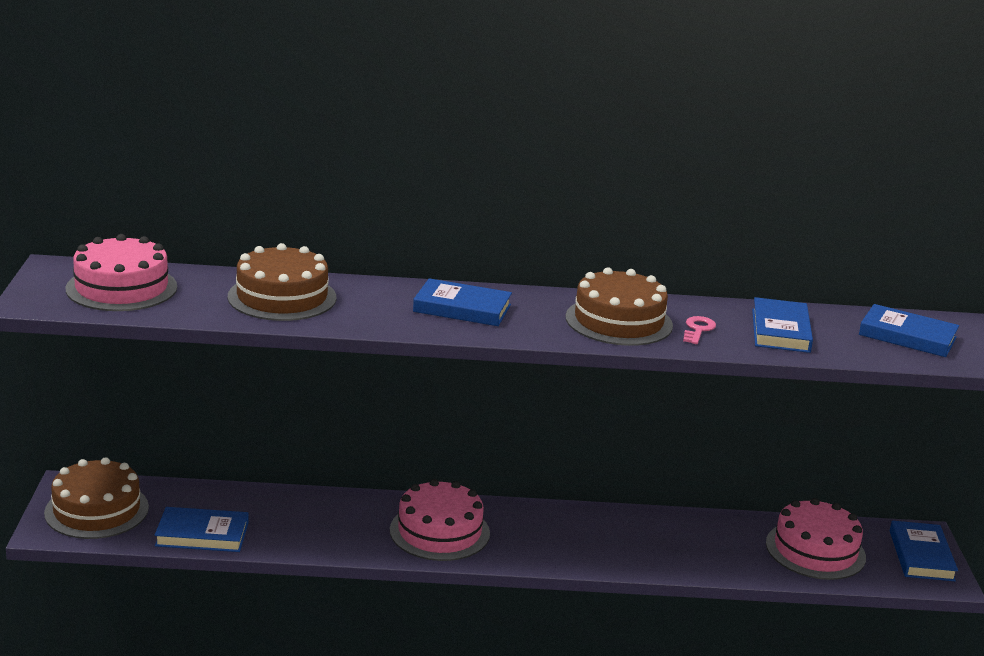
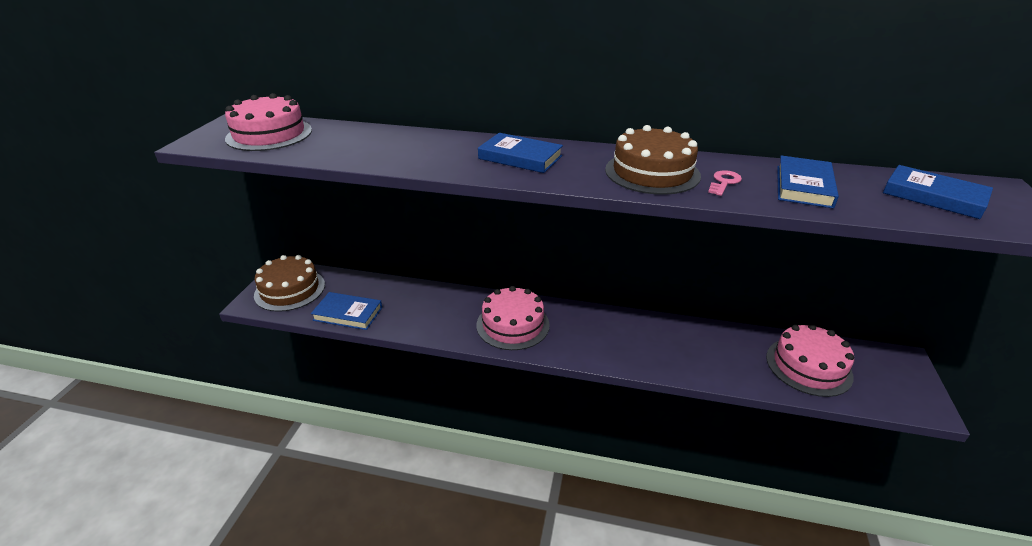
camera: 15 degrees right, 10 degrees up
(282, 297) = (382, 144): brown cake -> none
(921, 555) = (903, 380): blue book -> none

